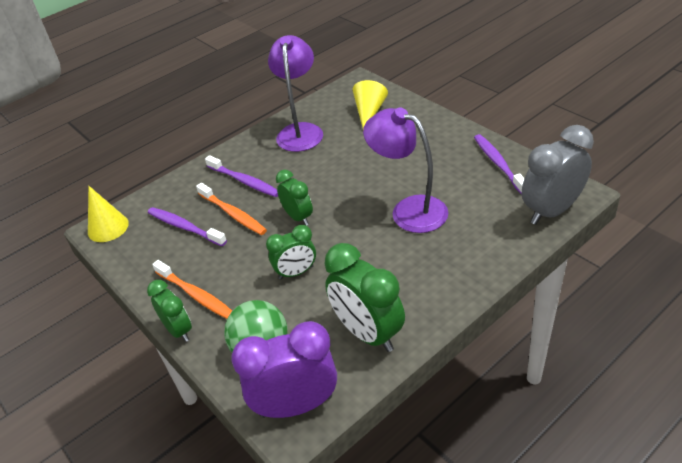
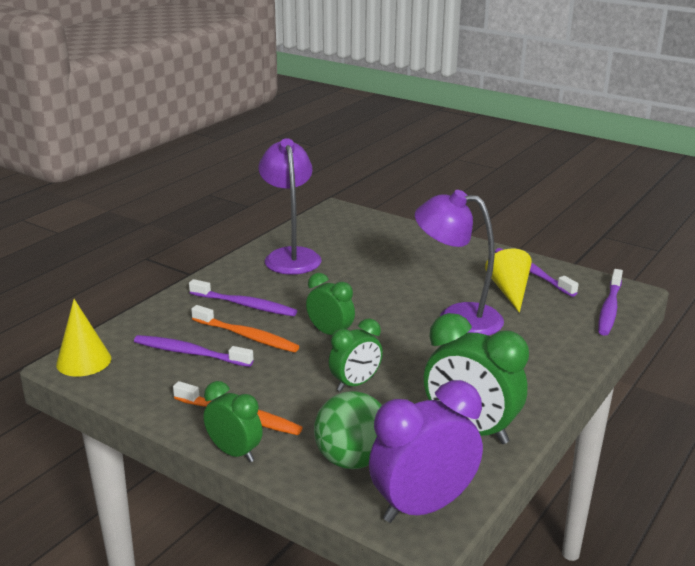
camera: 20 degrees left, 15 degrees down
(369, 112) = (364, 236): yellow cone -> yellow cone (509, 291)
(551, 211) = (609, 308): grey clock -> purple toothbrush

